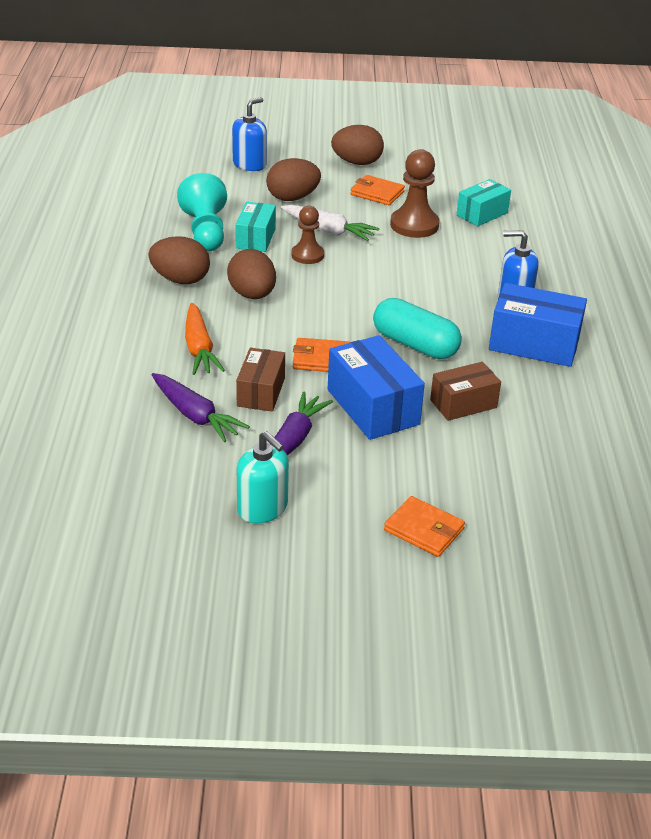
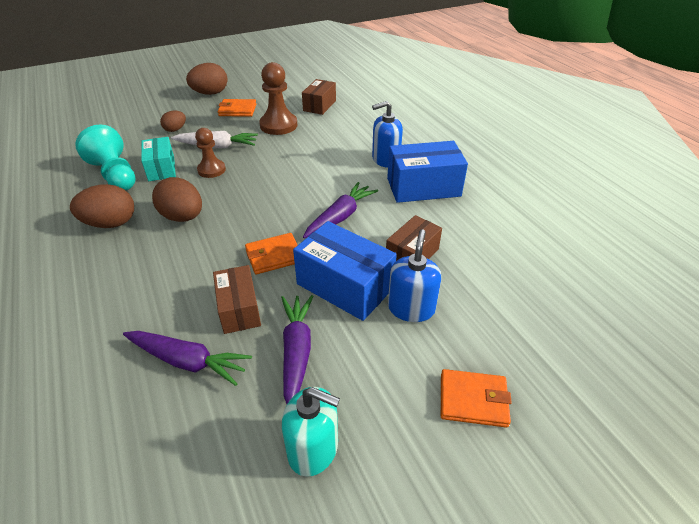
camera: 25 degrees left, 5 degrees up
(199, 348) = (158, 285): orange carrot -> none
(249, 164) = (128, 114): blue soap dispenser -> blue soap dispenser (411, 308)
(292, 198) = (175, 129): brown egg -> brown egg, size x0.58
(415, 344) = (340, 217): turquoise capsule -> purple carrot
(482, 214) = (319, 105): turquoise box -> brown box

